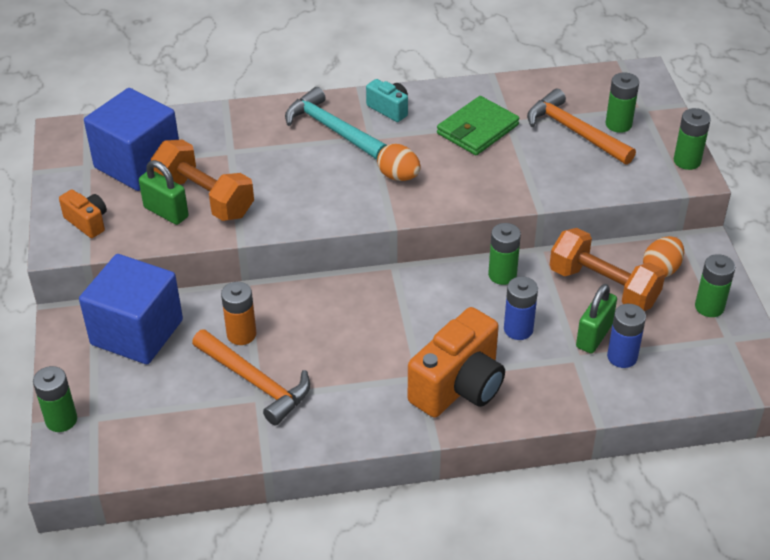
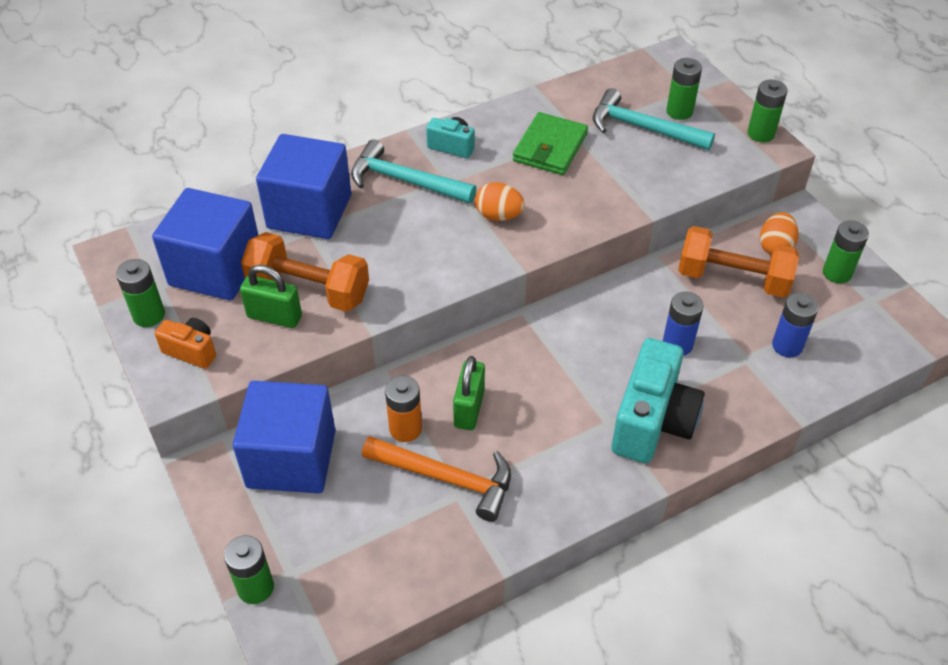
camera: 20 degrees left, 5 degrees up
(237, 136) = (309, 212): none -> blue cube
(459, 386) = (652, 422): orange camera -> turquoise camera
(502, 275) = (633, 291): green battery -> green battery (149, 315)
(574, 132) = (643, 128): orange hammer -> turquoise hammer
(594, 336) = (750, 331): green padlock -> green padlock (469, 408)

